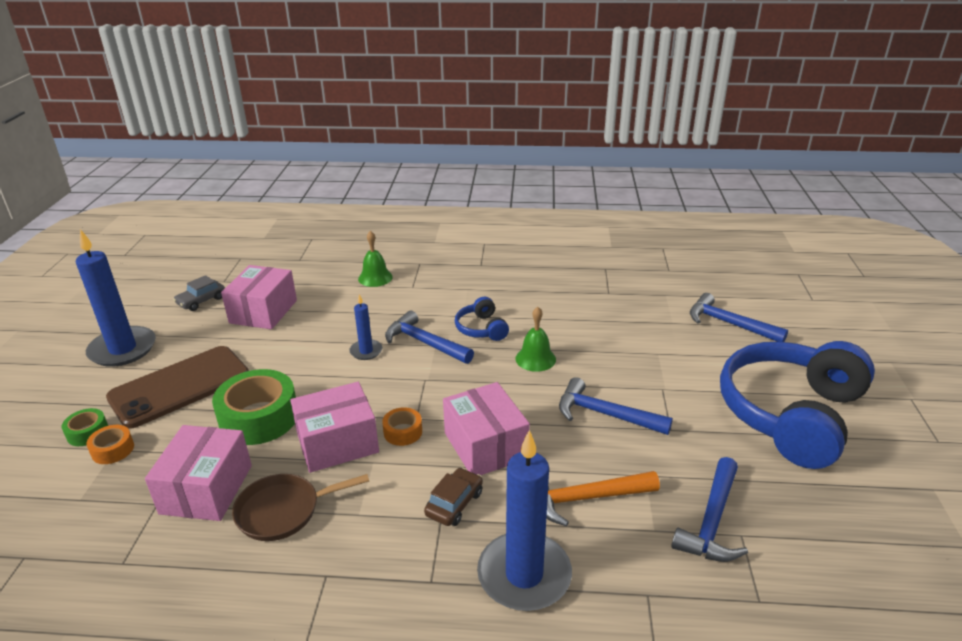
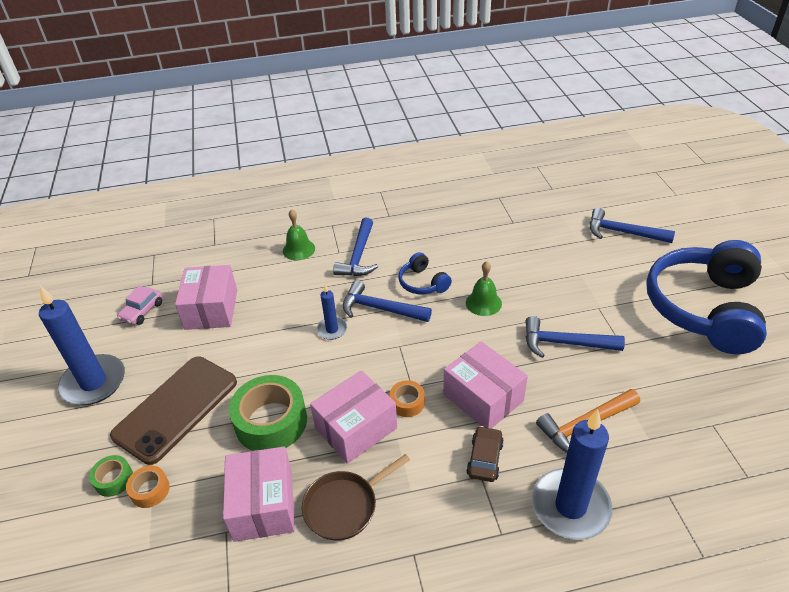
camera: 15 degrees left, 10 degrees up
(201, 301) = (142, 311): grey car -> pink car
(712, 521) = (687, 419): blue hammer -> blue hammer (358, 256)

